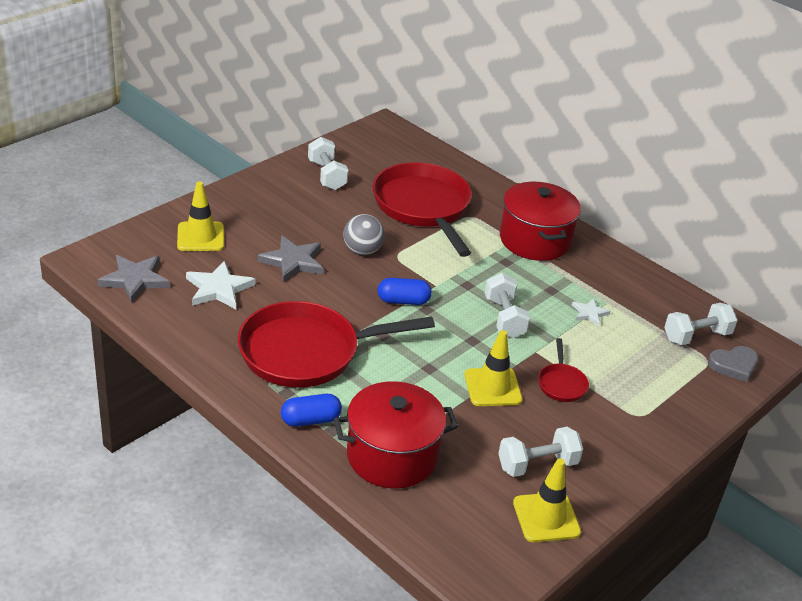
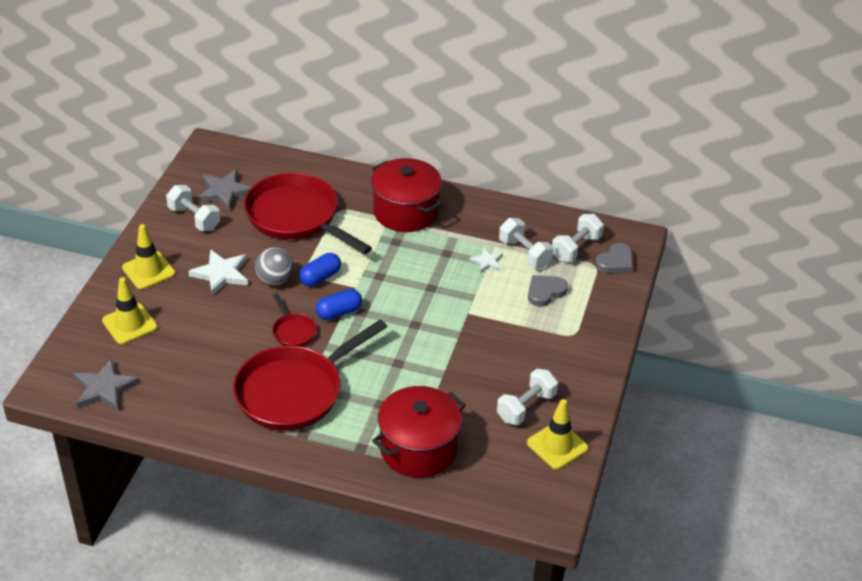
camera: 25 degrees left, 5 degrees up
(219, 288) = (182, 366): white star -> white star (221, 274)
(293, 261) = (225, 314): grey star -> grey star (224, 192)
(310, 420) = (338, 447): blue capsule -> blue capsule (320, 277)
(493, 387) = (455, 358): yellow traffic cone -> yellow traffic cone (148, 270)
(504, 318) = (426, 294): white dumbbell -> white dumbbell (525, 253)
(561, 383) = (503, 332): red pan -> red pan (293, 331)
(634, 364) = (545, 292): none -> grey heart

